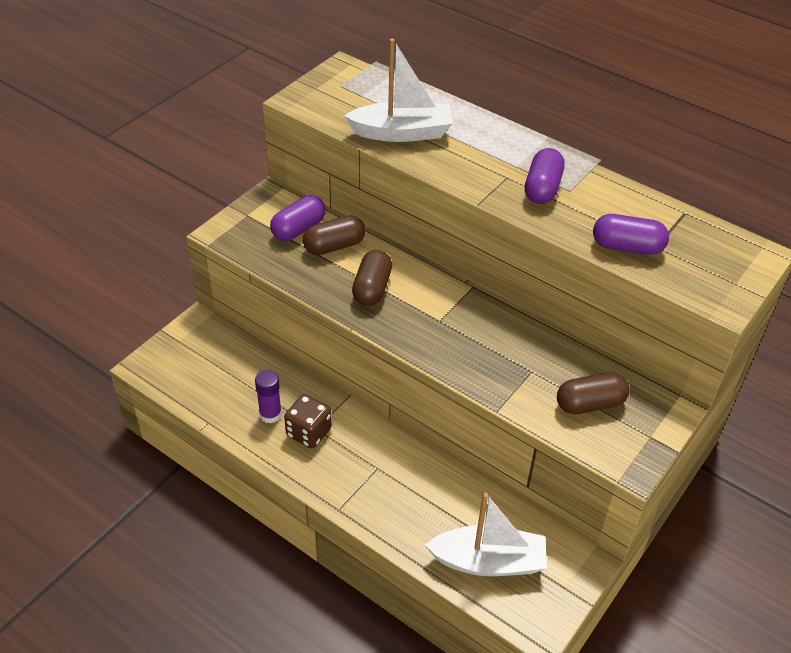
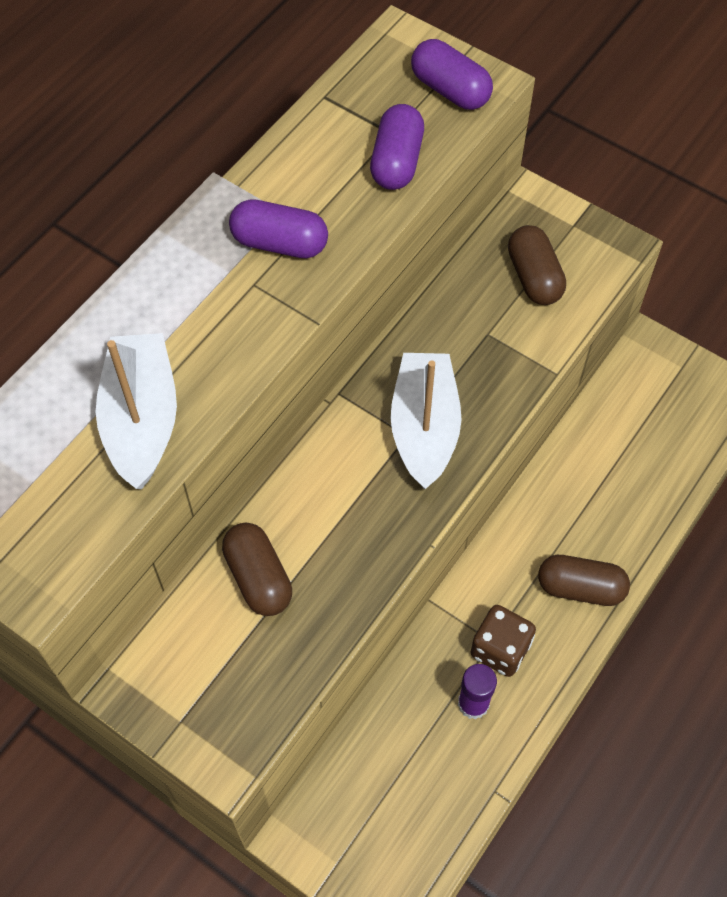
camera: 90 degrees left, 15 degrees up
(298, 229) = (217, 634): purple capsule -> purple capsule (450, 90)
(372, 288) = (350, 521): brown capsule -> brown capsule (580, 588)
(488, 561) = (663, 439): white boat -> white boat (424, 428)

